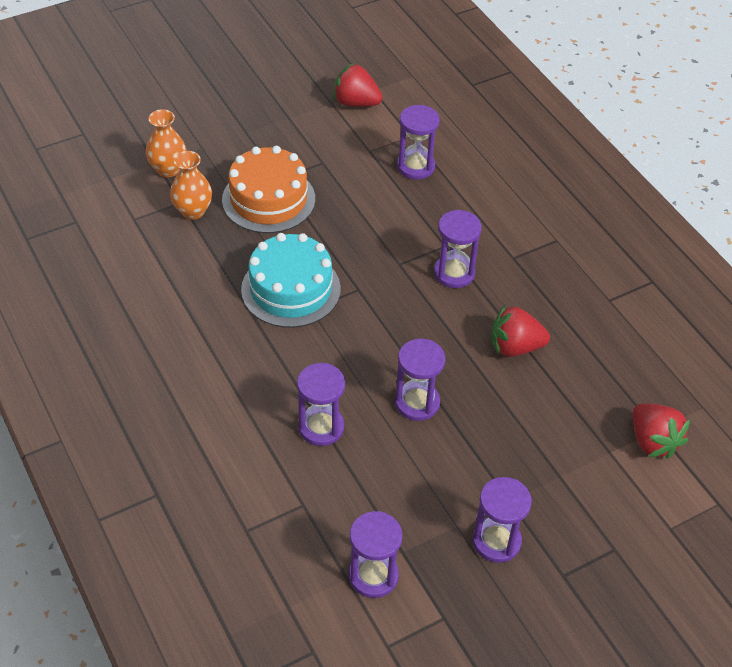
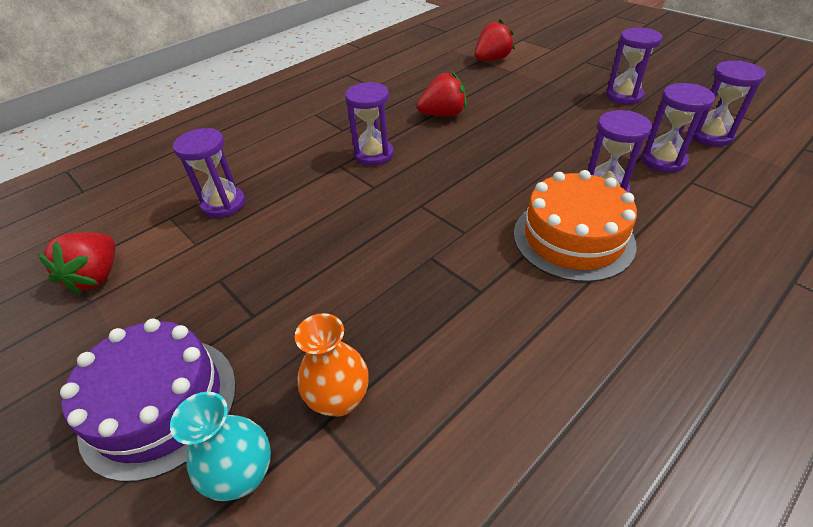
camera: 100 degrees left, 5 degrees down
(168, 169) = (243, 475): orange vase -> turquoise vase
(229, 137) = (159, 404): none -> purple cake
(268, 199) = (297, 315): orange cake -> orange cake (573, 238)
(291, 289) = (444, 254): turquoise cake -> none
(417, 403) = (534, 147): purple hourglass -> purple hourglass (663, 160)
(515, 347) = (443, 114): red strawberry -> red strawberry turned 90 degrees counterclockwise

